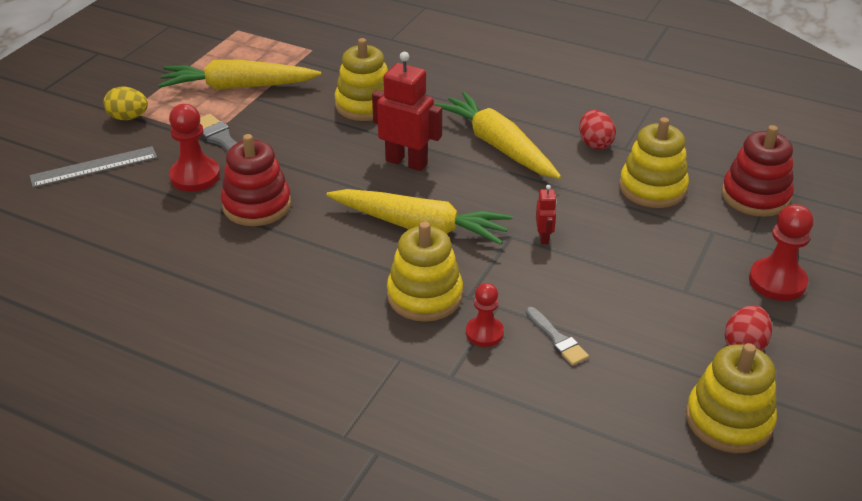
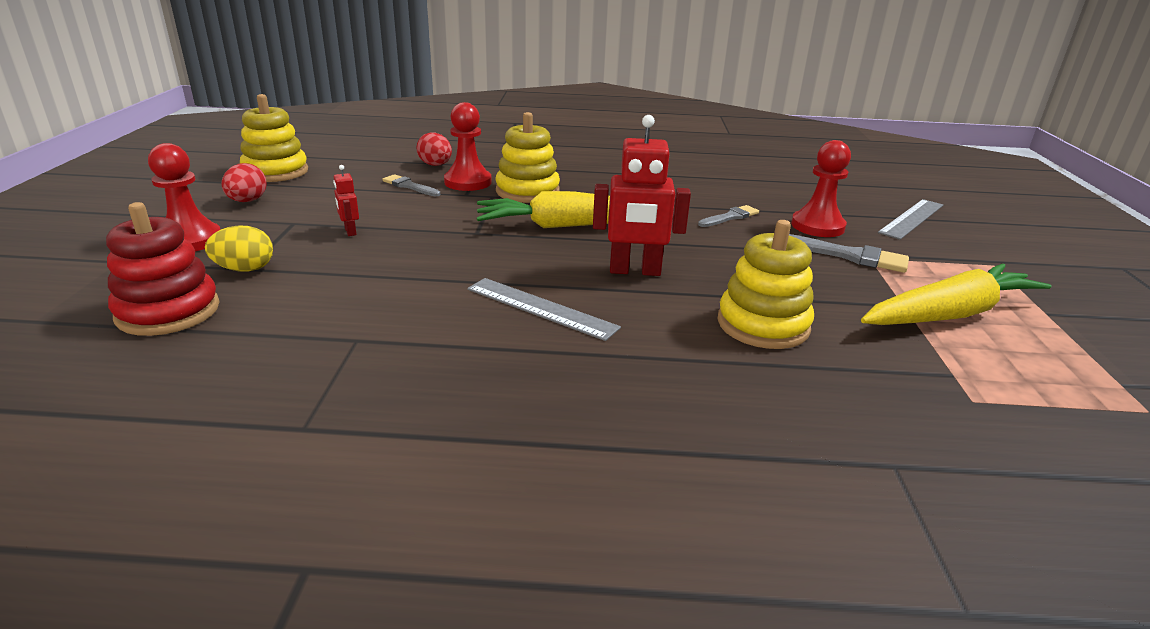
camera: 155 degrees right, 10 degrees down
(128, 117) = (979, 258): yellow egg -> yellow egg (245, 269)
(257, 205) = (730, 217): red stacking toy -> grey brush
(484, 333) = (468, 182): red pawn -> red pawn, size x1.55
(498, 145) = (540, 308): yellow carrot -> grey ruler
(544, 237) = (442, 236): red robot -> red robot (350, 231)
(595, 143) = (403, 336): red egg -> red egg (435, 165)
(652, 188) = (317, 297): yellow stacking toy -> none

